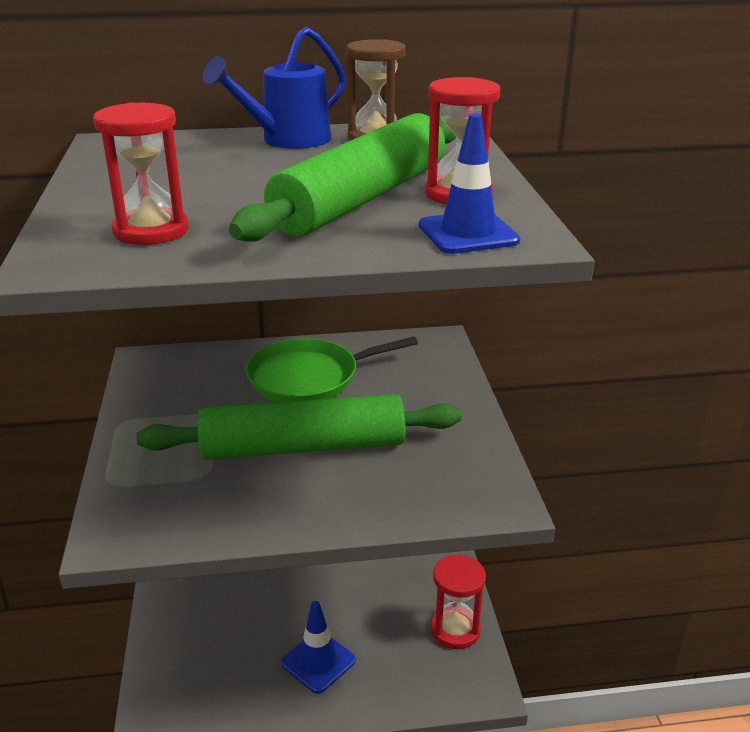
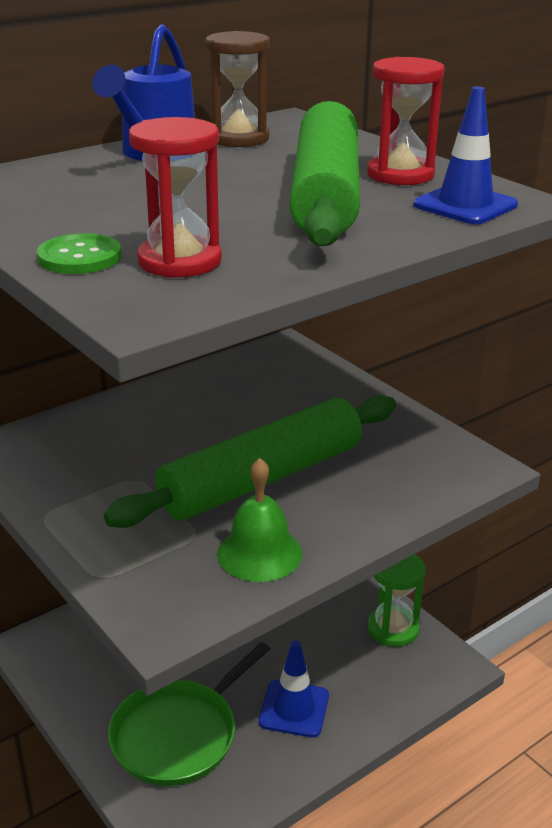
camera: 30 degrees left, 0 degrees up
(91, 212) = (79, 257): none -> green button
(236, 508) = (259, 553): none -> green bell
(309, 378) = (198, 415): green pan -> green pan (179, 734)
(455, 630) = (393, 629): red hourglass -> green hourglass

